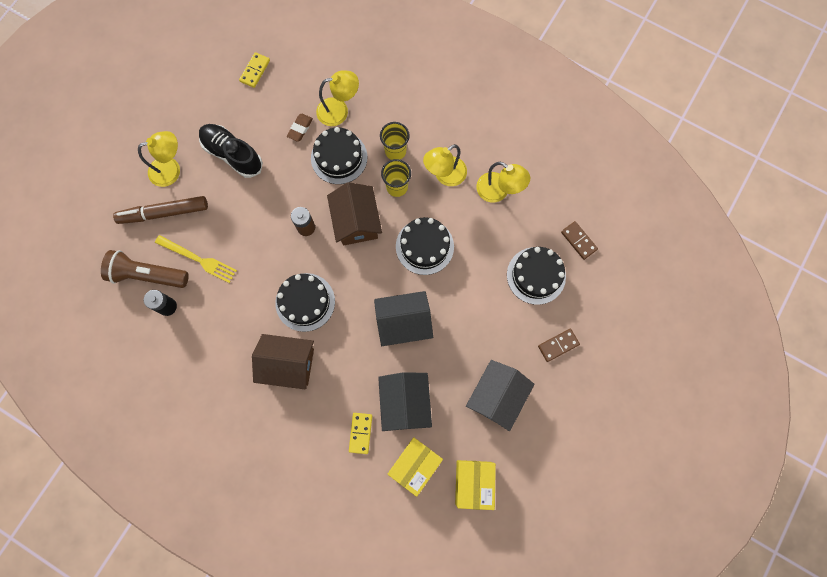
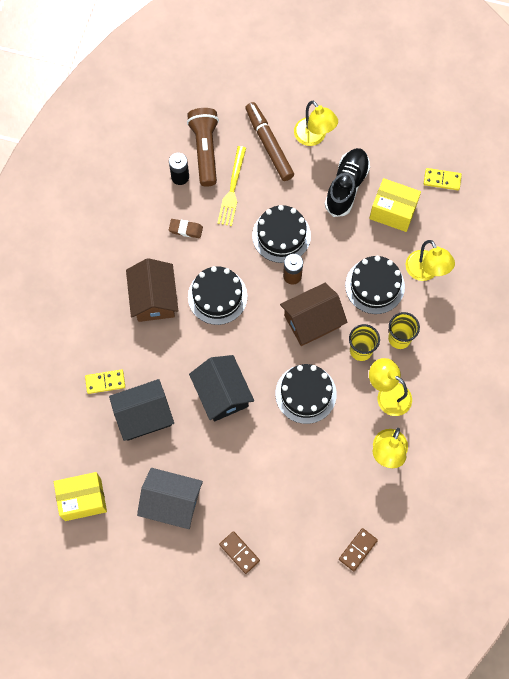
camera: 75 degrees right, 5 degrees down
(300, 128) = (394, 240): brown eraser -> brown eraser (186, 229)
(415, 465) = (87, 440): yellow box -> yellow box (393, 211)
(536, 275) = (307, 513): black cake -> black cake (281, 235)

